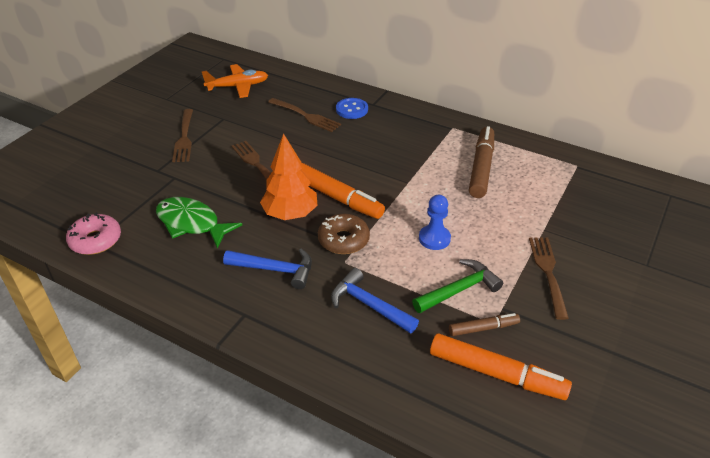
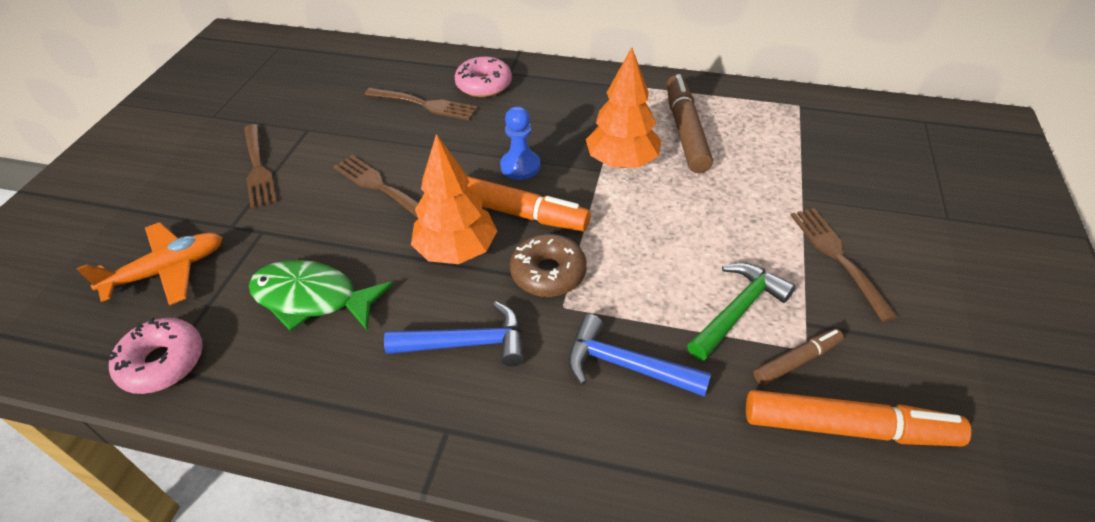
camera: 15 degrees left, 5 degrees up
(238, 86) = (313, 81): orange plane -> orange plane (167, 271)
(352, 109) = (484, 85): blue button -> pink donut
(425, 180) = (622, 162): none -> orange tree
(434, 238) = (670, 242): blue pawn -> blue pawn (520, 166)

